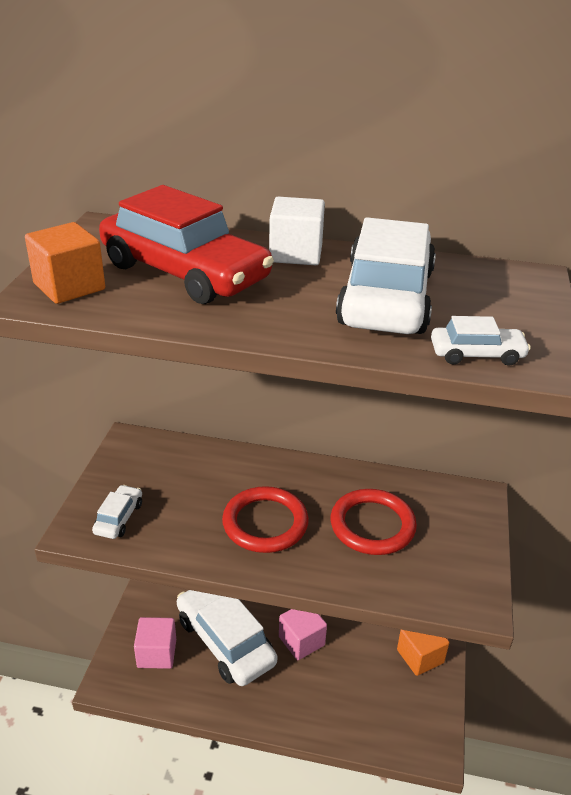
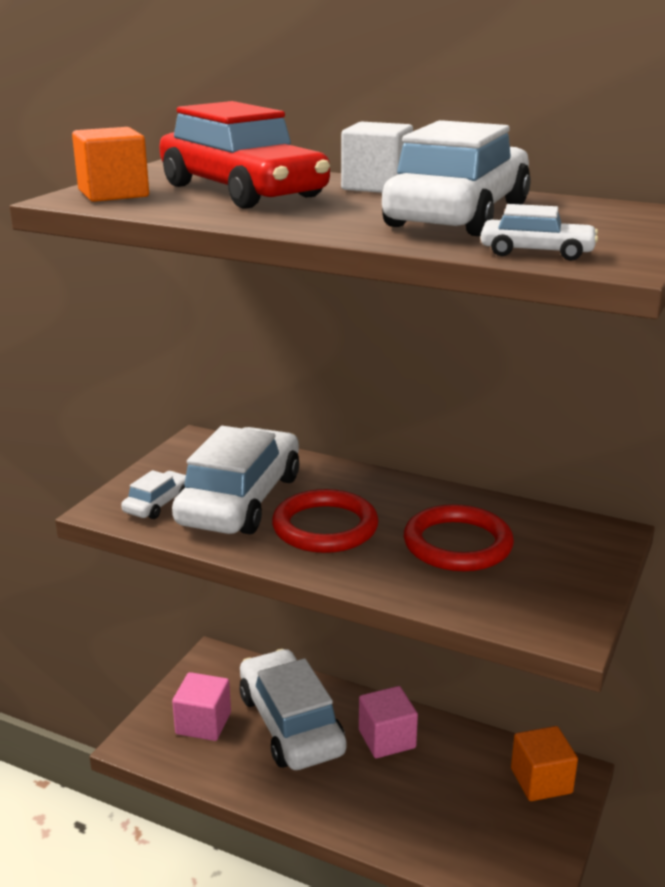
camera: 15 degrees right, 10 degrees down
(187, 503) = (240, 500): none -> white car

